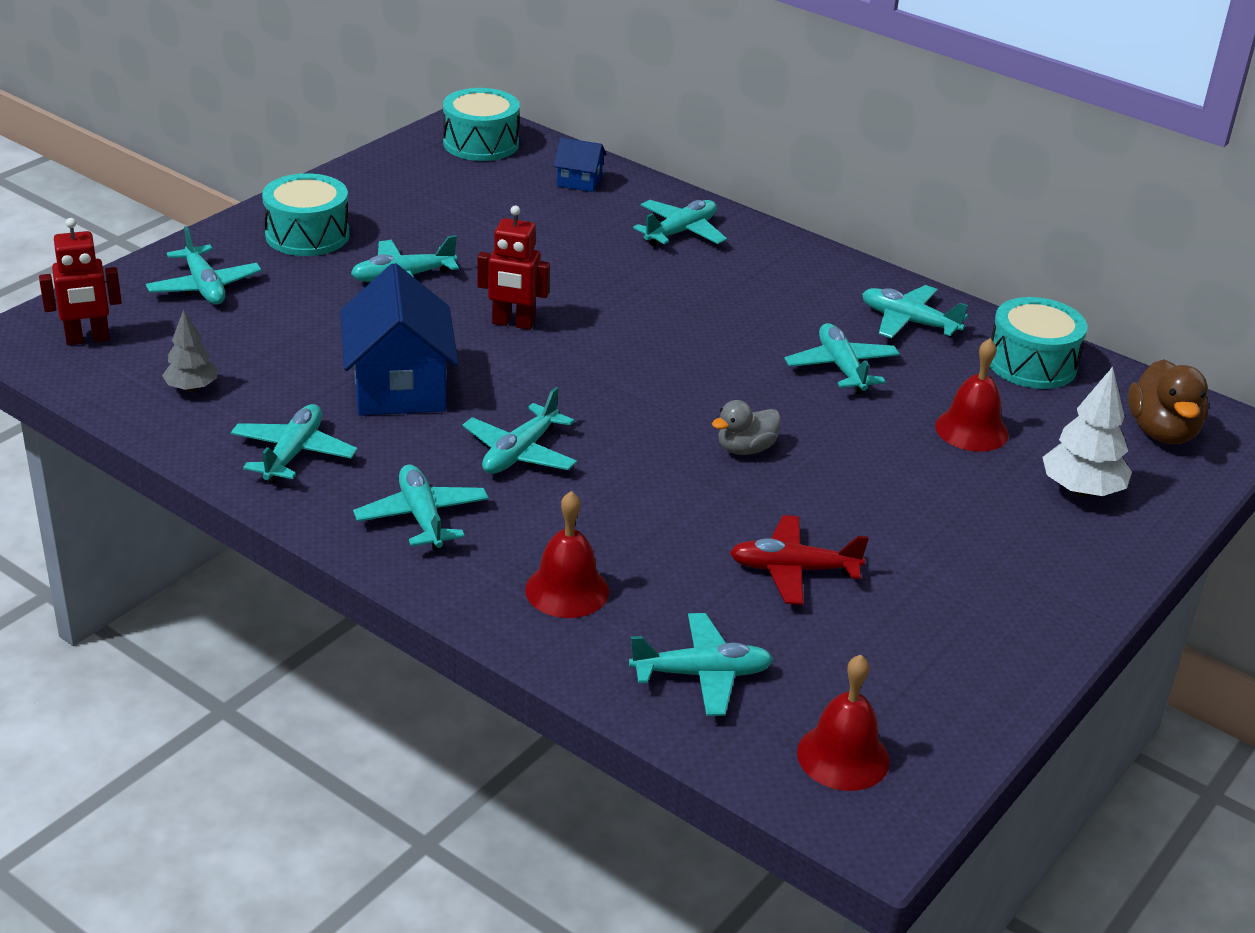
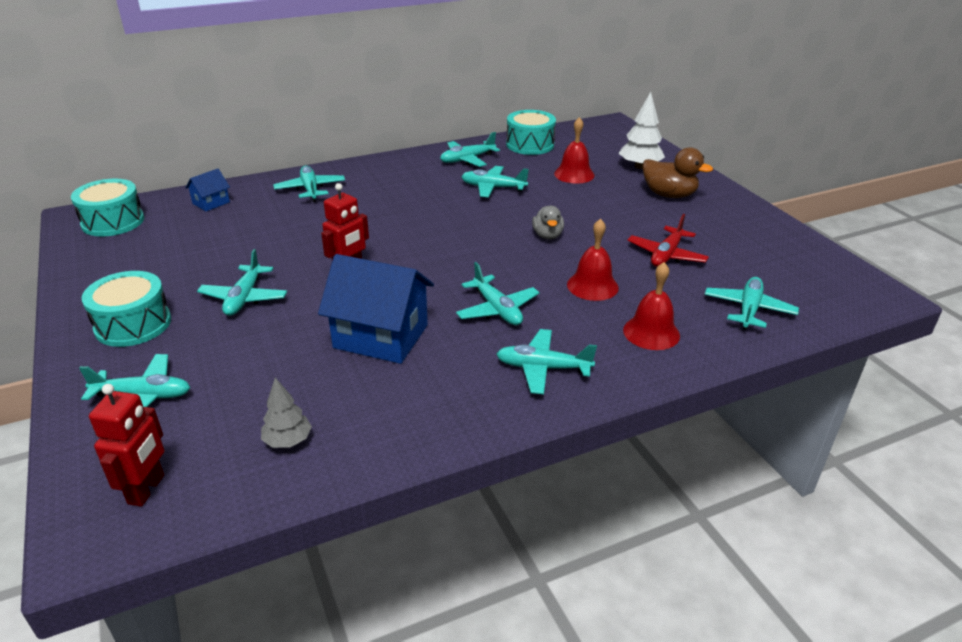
camera: 60 degrees left, 0 degrees up
(293, 453) = (424, 408): turquoise plane -> none
(843, 756) = (828, 288): red bell -> red bell (592, 286)
(1162, 432) = (606, 137): brown duck -> brown duck (669, 195)

